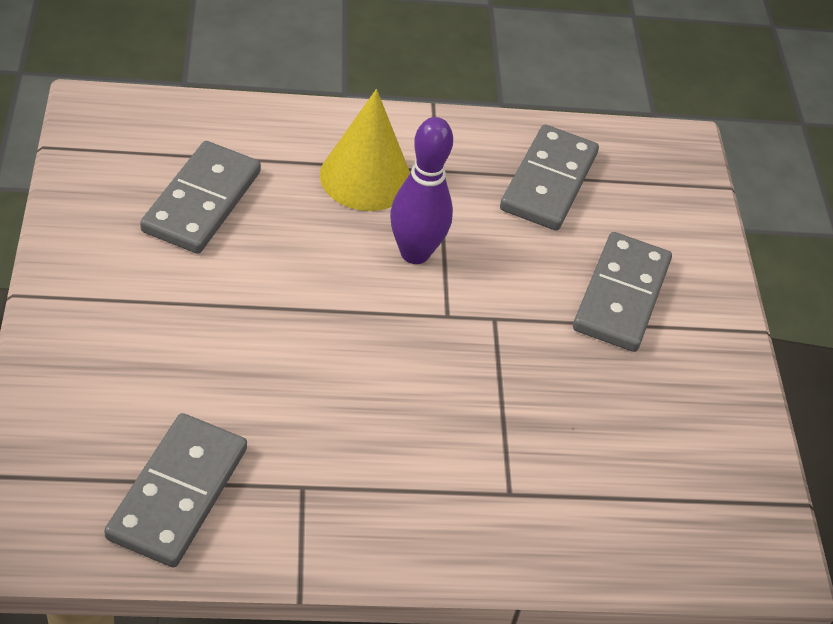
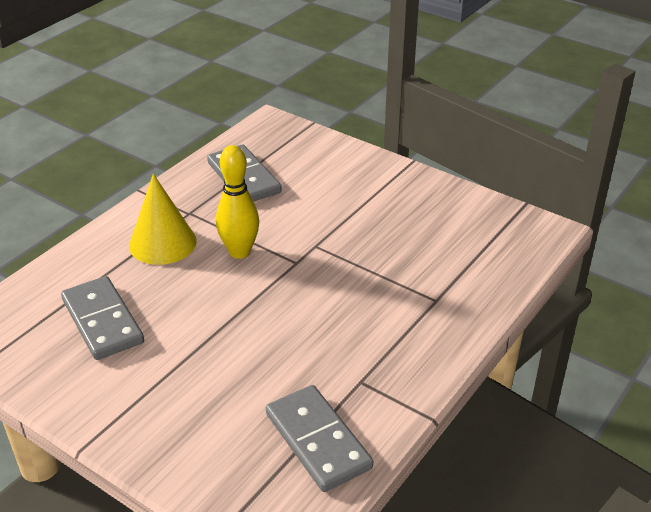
camera: 45 degrees left, 10 degrees down
(415, 253) = (239, 252): purple bowling pin -> yellow bowling pin
(621, 295) = (346, 193): grey domino -> none

